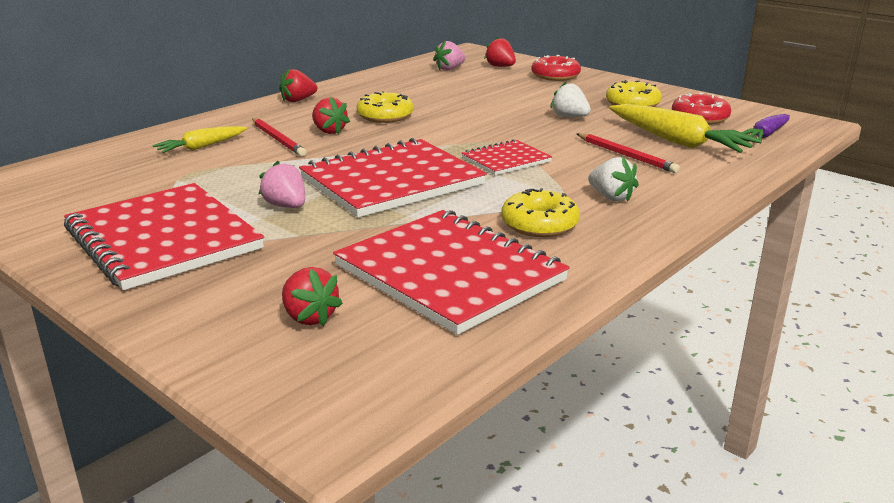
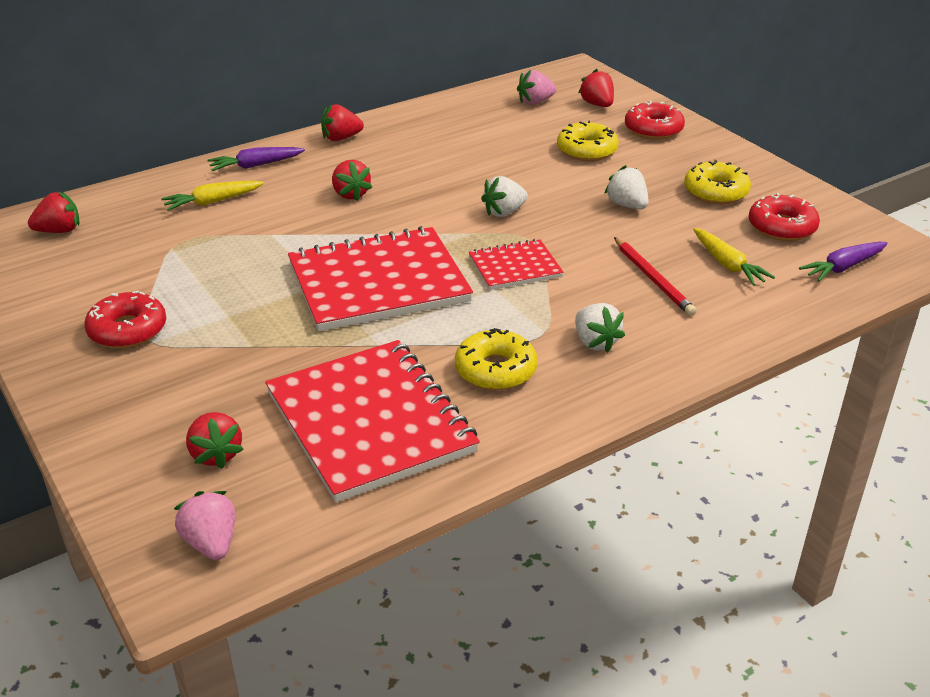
camera: 15 degrees right, 10 degrees up
(54, 179) = (59, 231): none -> red strawberry
(163, 239) = (128, 330): red notebook -> red donut
(229, 122) = (255, 165): none -> purple carrot
(278, 139) = (293, 200): red pencil -> none
(286, 206) = (258, 303): pink strawberry -> pink strawberry (211, 543)
(385, 116) = (421, 177): yellow donut -> yellow donut (587, 150)
(471, 130) = (504, 212): none -> white strawberry
(677, 142) = (727, 264): yellow carrot -> yellow carrot, size x0.58

